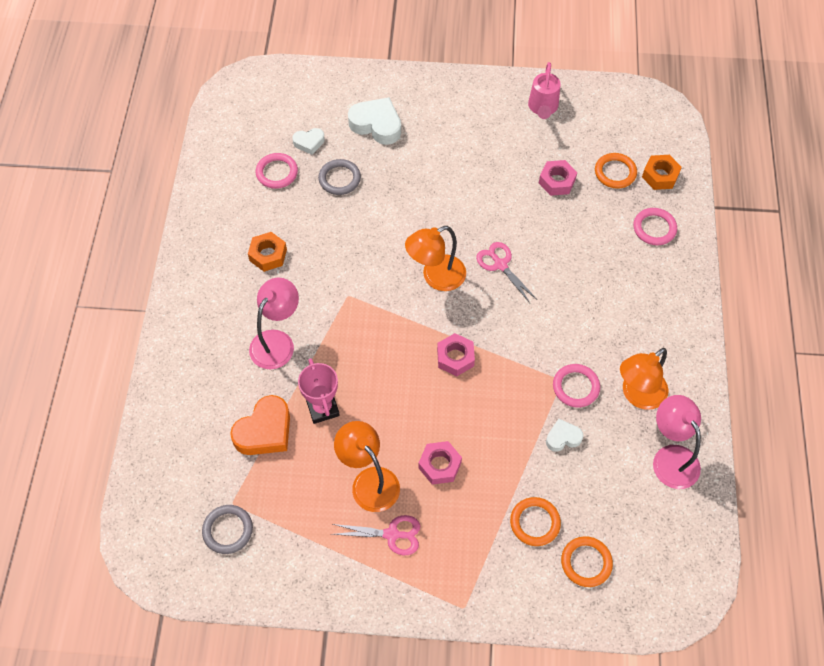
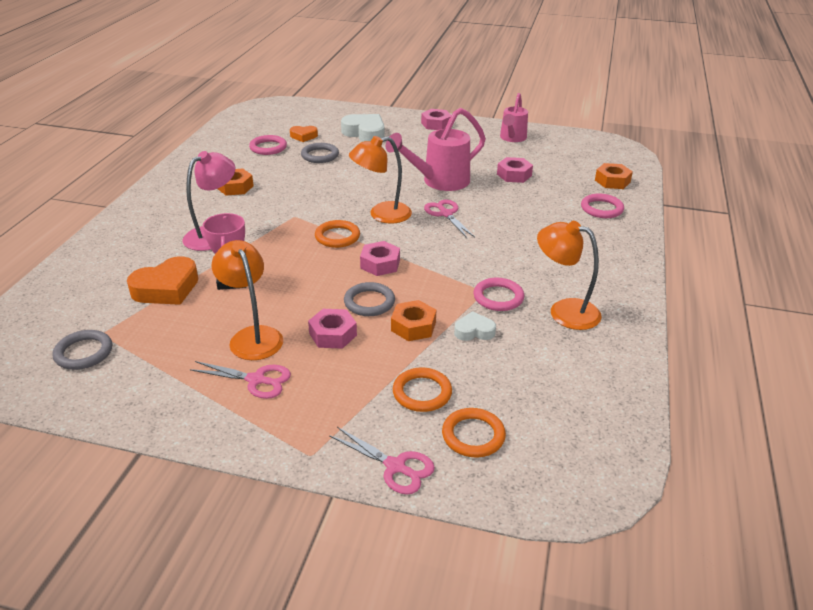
camera: 10 degrees right, 25 degrees down
(309, 142) = (303, 136): white heart -> orange heart
(452, 92) = (436, 124): none -> pink nut
(460, 415) = (369, 302): none -> grey ring
(481, 208) = (439, 182): none -> pink watering can
(508, 441) = (413, 326): none -> orange nut
(532, 607) = (395, 466): none -> pink scissors
(615, 172) = (570, 175): orange ring -> orange ring (337, 237)
(637, 395) = (564, 311): orange lamp -> orange lamp turned 60 degrees clockwise
(670, 457) = (593, 361): pink lamp -> none

